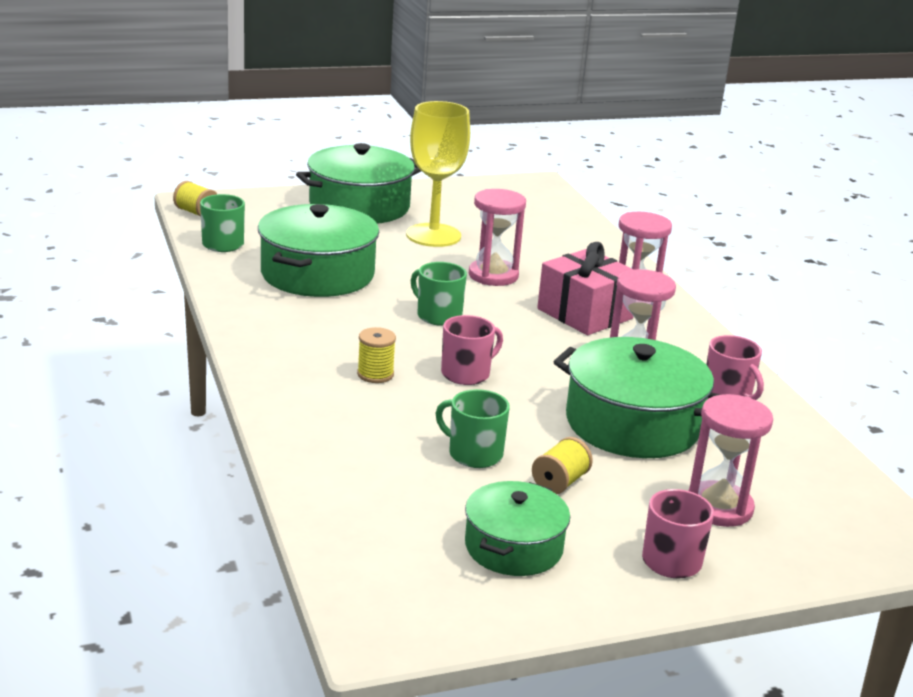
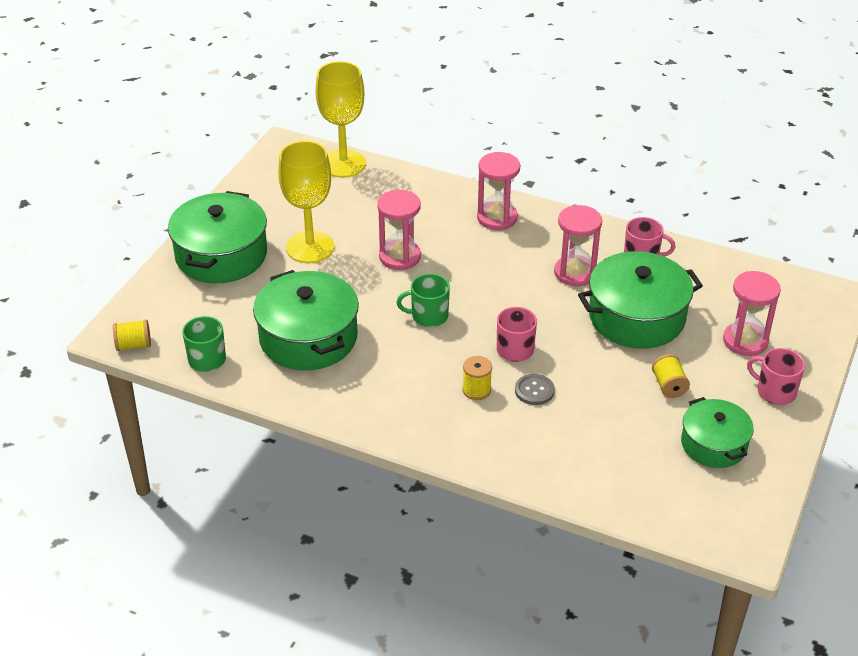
camera: 45 degrees left, 15 degrees up
(423, 405) = (534, 390): none -> grey button
(473, 454) = (608, 402): green mug -> none
(566, 211) = (343, 164): none -> yellow goblet
(585, 314) = (492, 250): pink gift -> none

